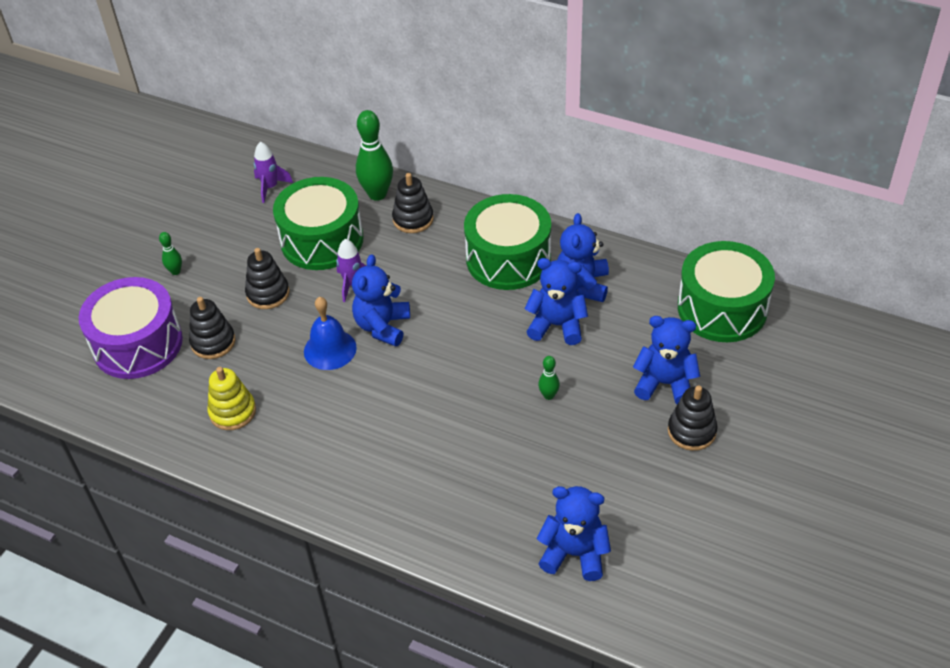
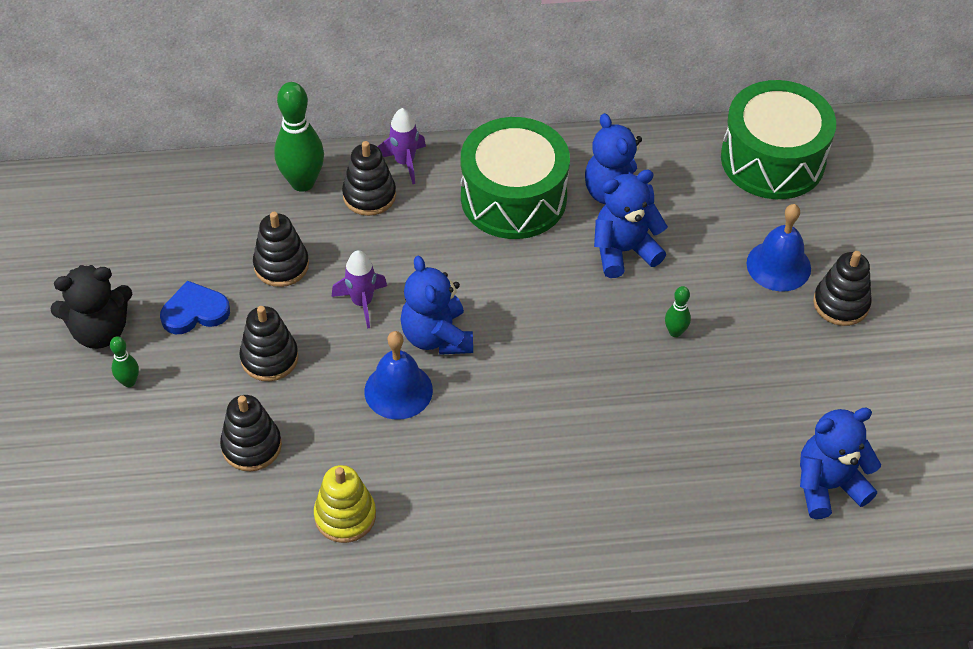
camera: 35 degrees left, 5 degrees up
(138, 344) = (158, 492): purple drum -> none
(184, 234) = (100, 331): none -> black teddy bear
(247, 246) = (195, 312): none -> blue heart
(270, 187) = (162, 226): purple rocket -> purple rocket (404, 162)
(322, 240) = (281, 265): green drum -> black stacking toy
(665, 384) = (778, 265): blue teddy bear -> blue bell

